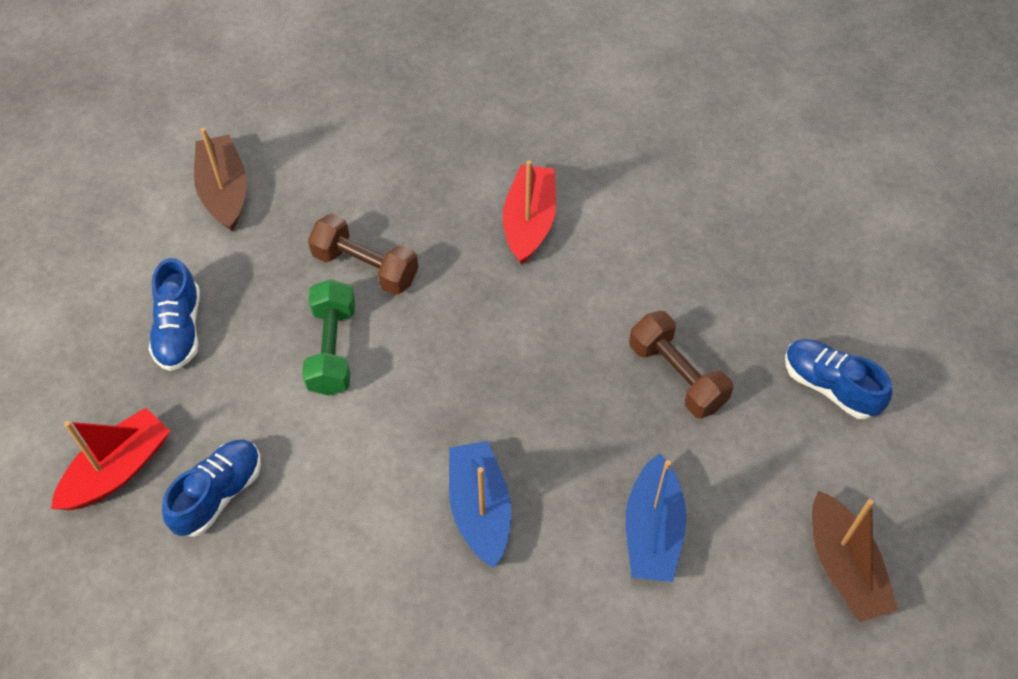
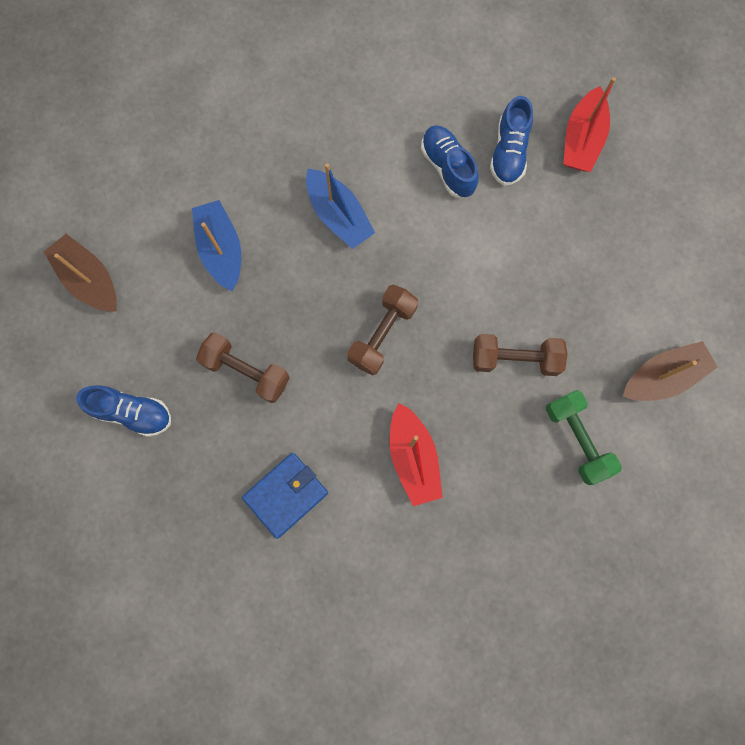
camera: 155 degrees right, 20 degrees up
(179, 330) = (613, 249): blue shoe -> blue shoe (447, 167)
(224, 191) = (662, 376): brown boat -> brown boat turned 75 degrees counterclockwise
(332, 349) = (499, 282): green dumbbell -> green dumbbell (577, 439)
(498, 350) = (382, 334): none -> brown dumbbell
(682, 241) = (286, 495): none -> blue wallet

